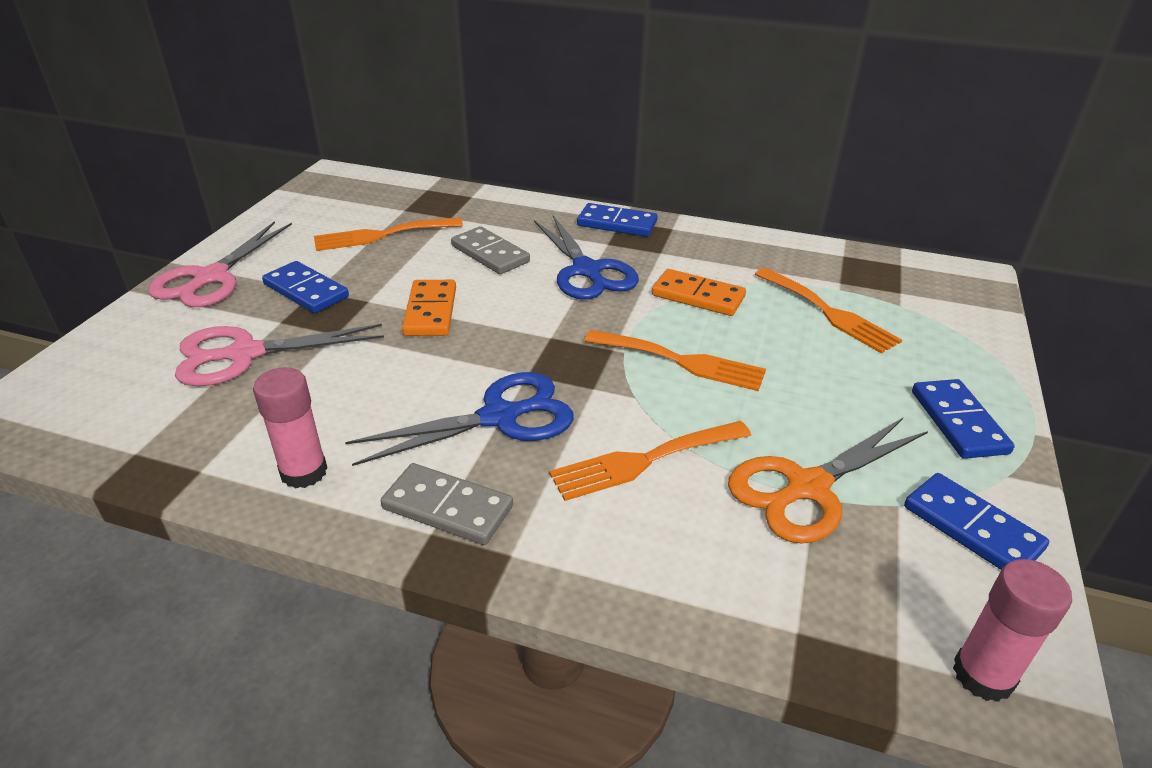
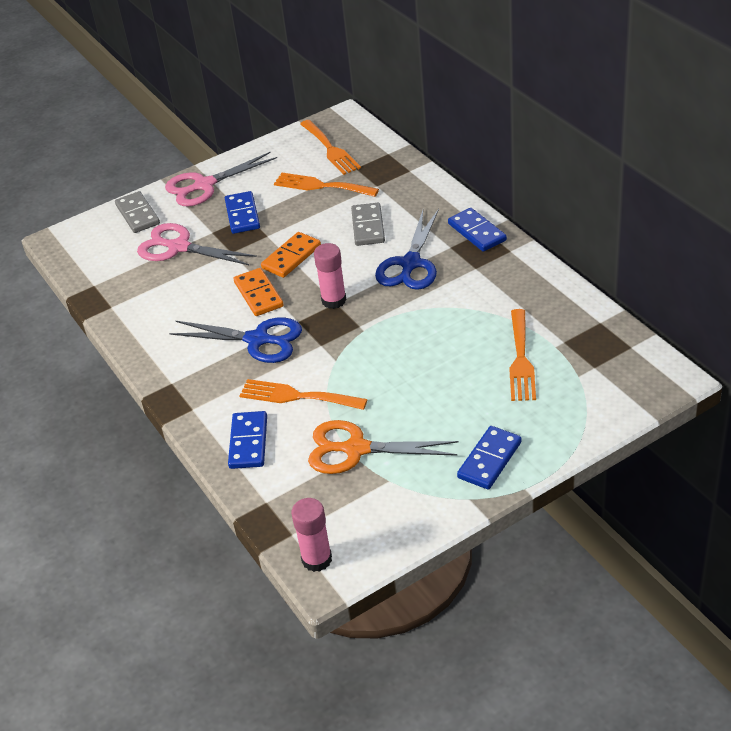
camera: 45 degrees right, 5 degrees up
(304, 472) = (149, 328): pink glue stick -> pink glue stick (334, 300)
(448, 507) = (189, 374): grey domino -> grey domino (138, 214)
(682, 361) = (387, 351): orange fork -> orange fork (330, 149)
(698, 296) = (454, 312): orange domino -> orange domino (258, 294)
(972, 528) = (407, 509): blue domino -> blue domino (248, 442)

